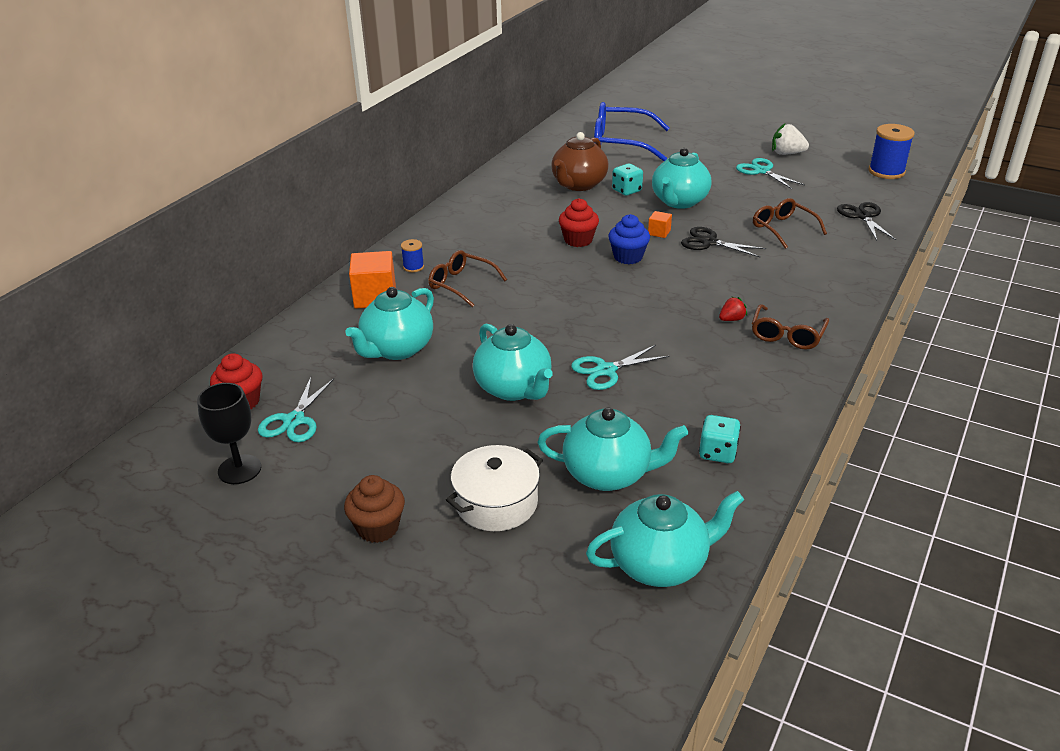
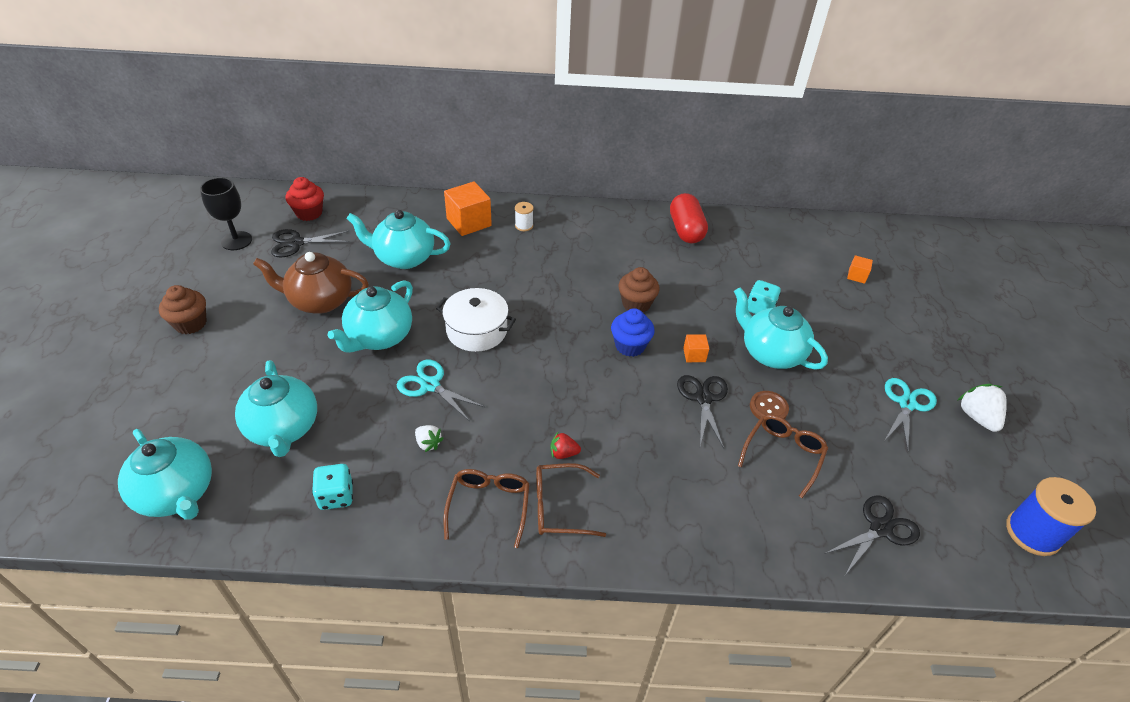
camera: 60 degrees right, 10 degrees up
(294, 420) = (296, 243): turquoise scissors -> black scissors
(413, 267) = (524, 226): blue spool -> white spool
(461, 284) = (514, 259): brown glasses -> brown glasses (489, 506)
(496, 503) = (231, 374): white pot -> white pot (477, 330)
(501, 191) = (686, 230): none -> red capsule
(578, 184) = (742, 273): brown teapot -> brown teapot (320, 301)
(578, 240) = (636, 304): red cupcake -> brown cupcake
(620, 144) = (856, 276): blue glasses -> orange cube
(679, 202) = (770, 353): turquoise teapot -> turquoise teapot turned 45 degrees clockwise
(681, 386) = (428, 443): none -> white strawberry
(731, 319) = (563, 453): red strawberry -> red strawberry turned 150 degrees clockwise
(735, 220) = (768, 408): none -> brown button

